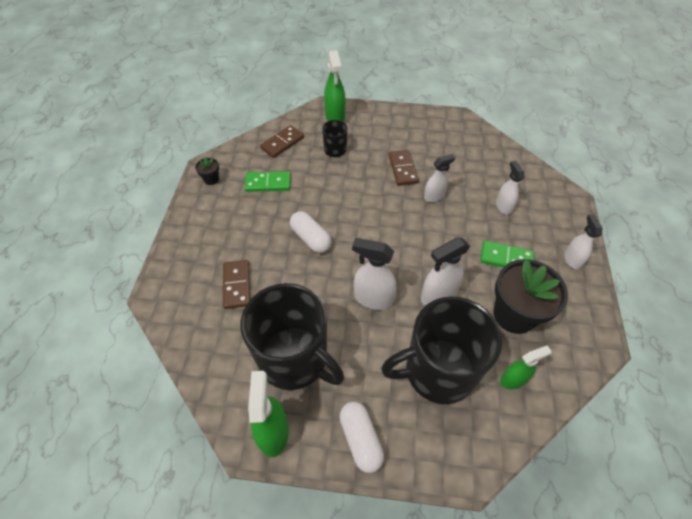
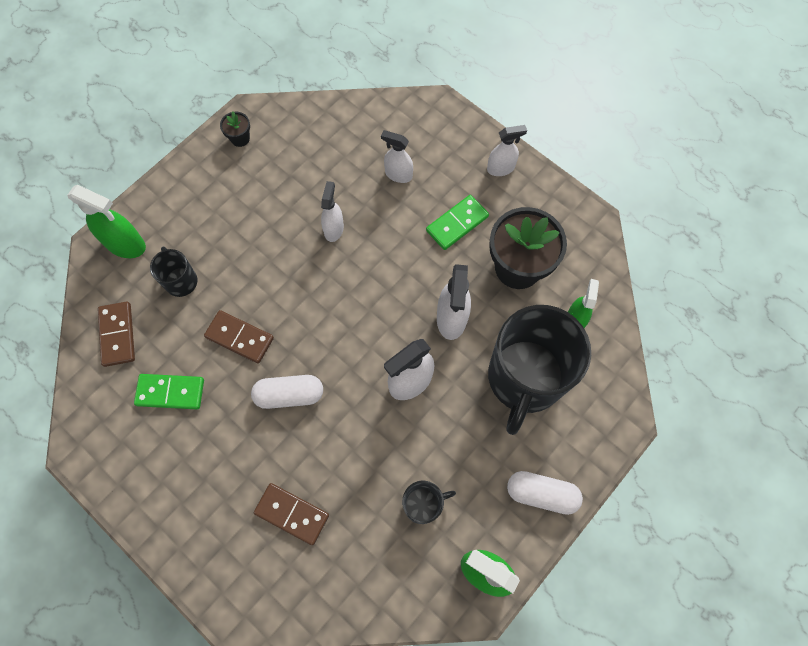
camera: 55 degrees left, 15 degrees up
(211, 179) = (107, 457): black flower pot -> black flower pot (240, 138)
(268, 183) = (170, 392): green domino -> green domino turned 60 degrees clockwise
(295, 359) = (423, 504): black mug -> black mug, size x0.45
(403, 169) = (271, 231): brown domino -> brown domino (239, 337)
(572, 259) = (501, 168): white spray bottle -> white spray bottle turned 135 degrees clockwise

